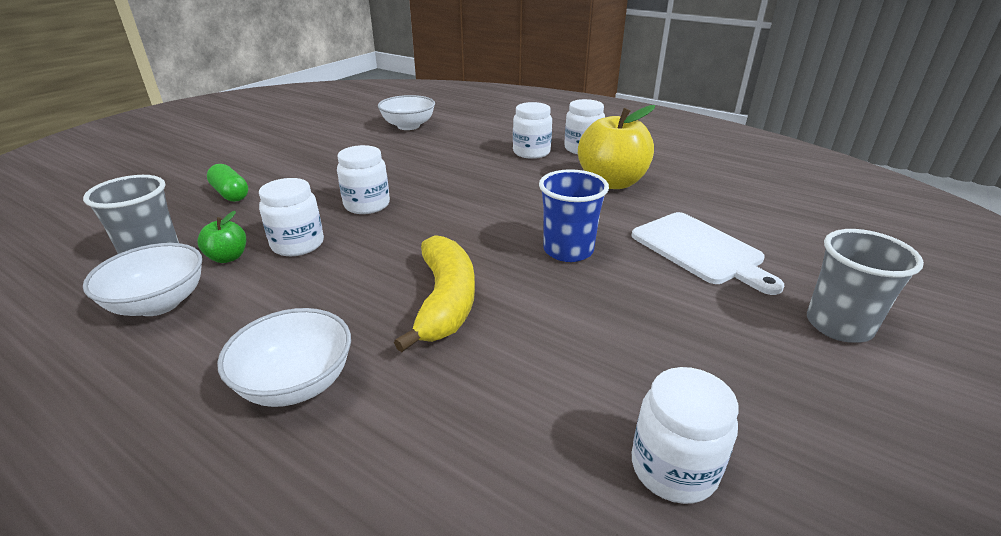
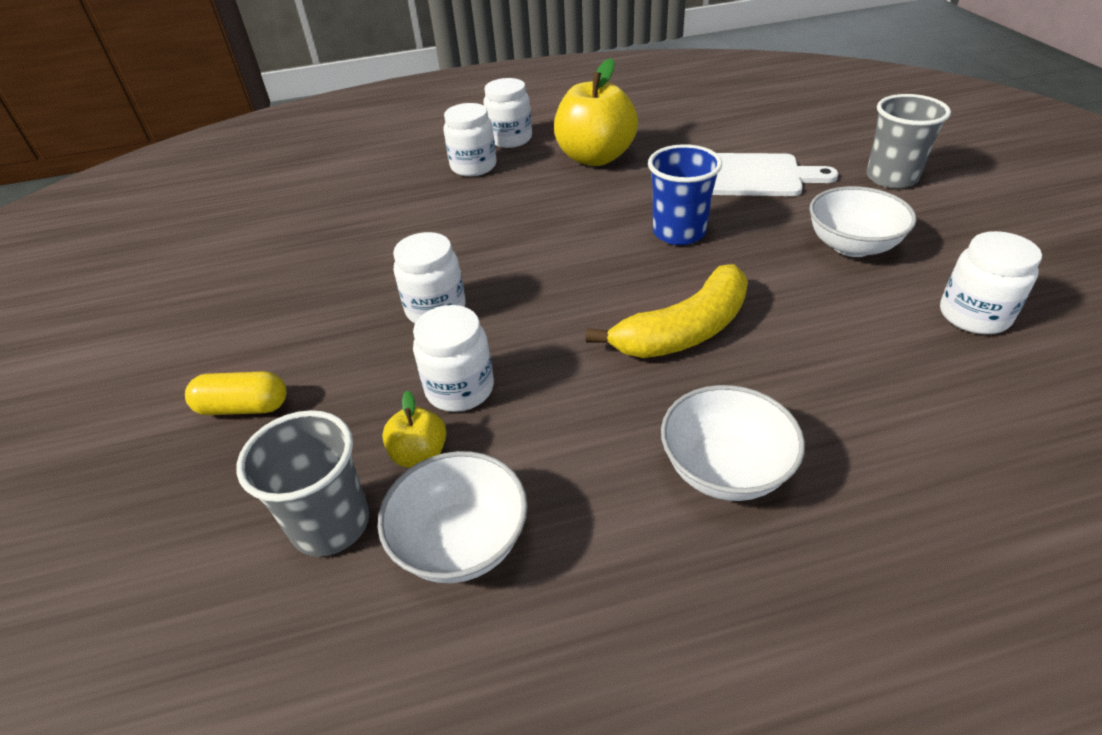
camera: 45 degrees left, 10 degrees up
(228, 257) = (420, 454): green apple -> yellow apple
(231, 194) = (244, 407): green capsule -> yellow capsule
(408, 126) = (278, 208): white bowl -> white bowl (852, 246)
(445, 301) = (684, 331): yellow banana -> yellow banana turned 105 degrees clockwise

